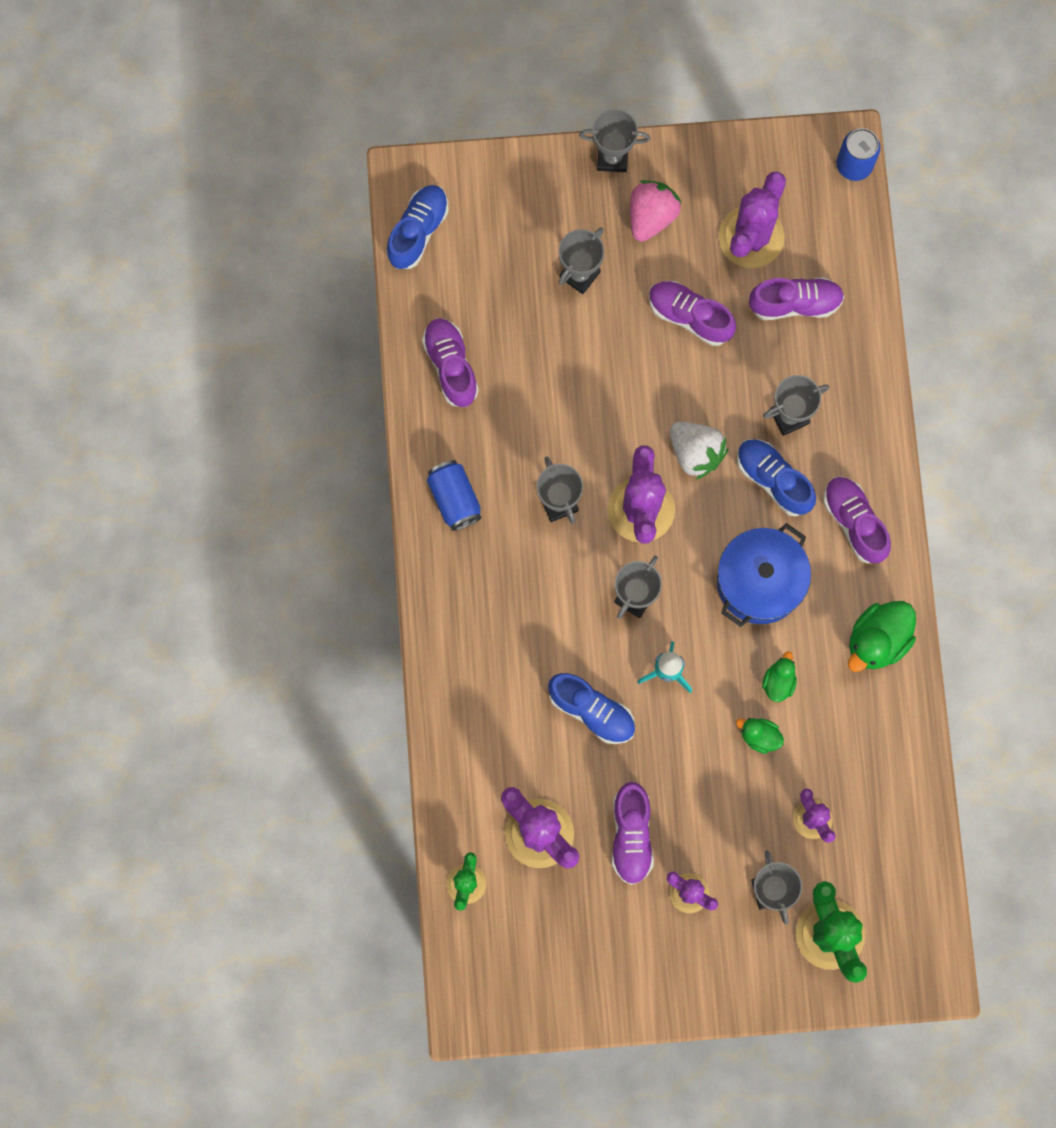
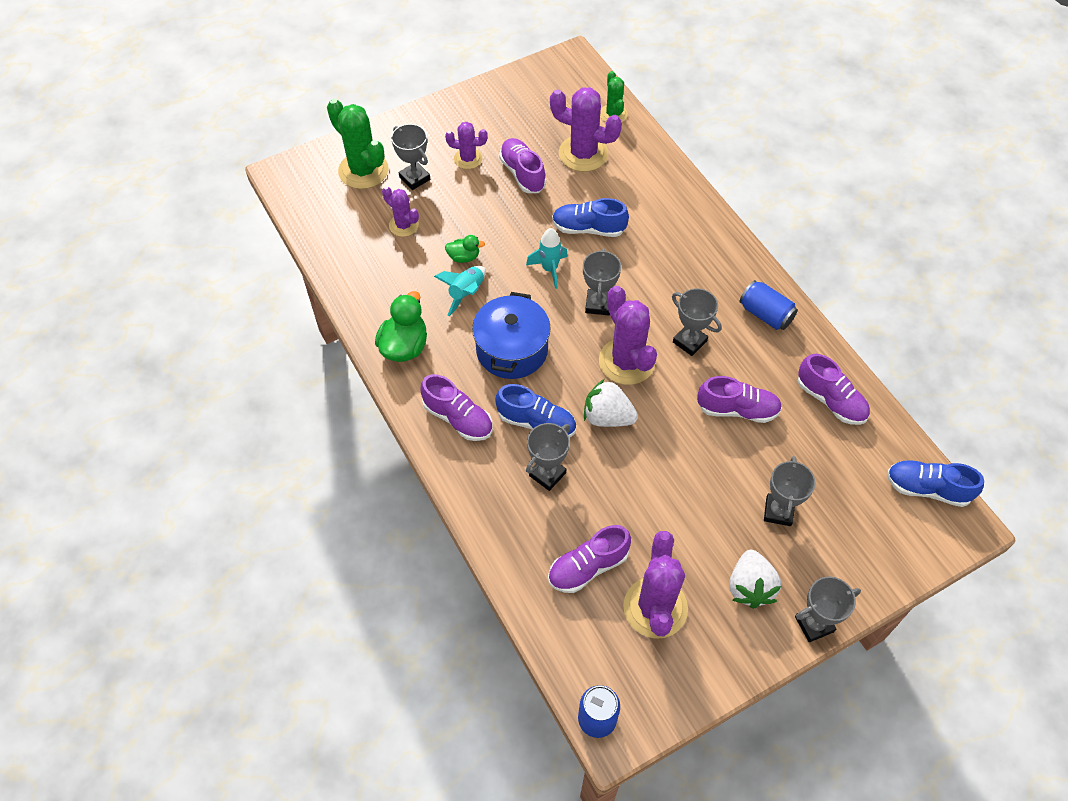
camera: 155 degrees right, 20 degrees down
(418, 231) = (927, 488): blue shoe -> blue shoe turned 105 degrees clockwise
(651, 216) = (750, 587): pink strawberry -> white strawberry
(690, 316) = (670, 517): purple shoe -> purple shoe (737, 409)
(778, 682) = (466, 293): green duck -> turquoise rocket

